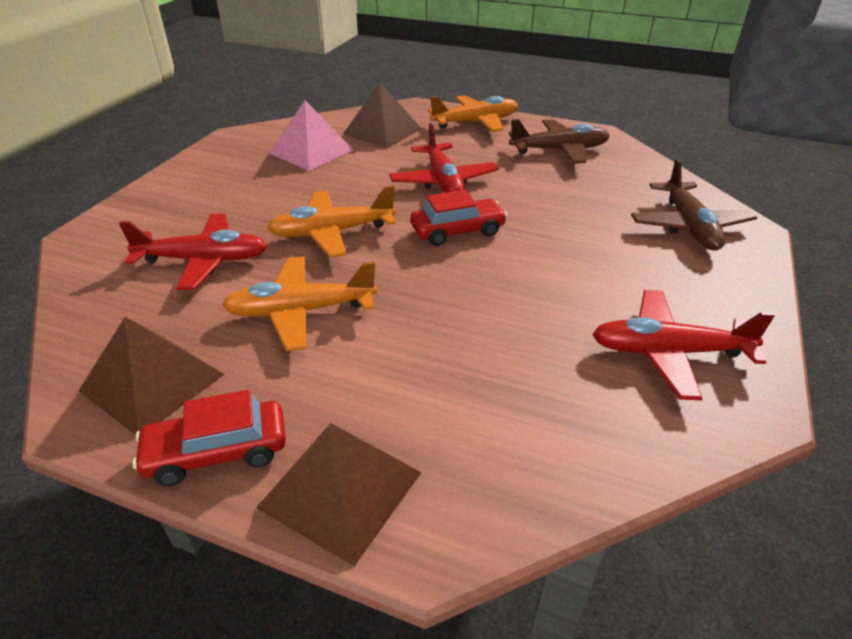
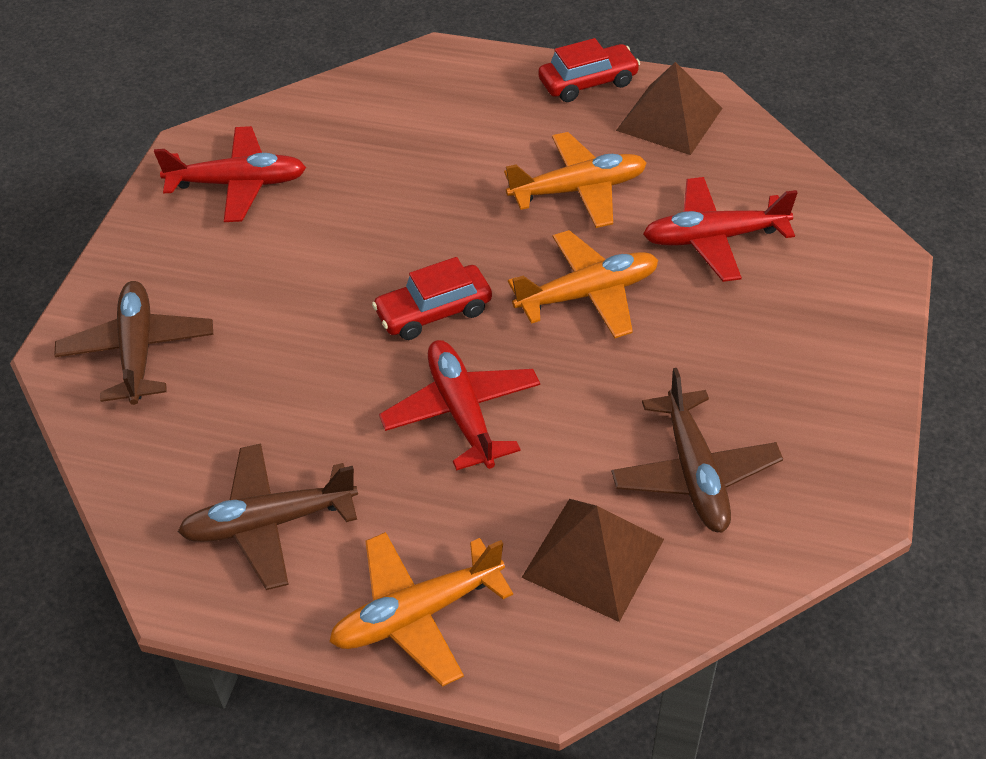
camera: 175 degrees right, 10 degrees up
(311, 151) = (694, 473): pink pyramid -> brown plane
(340, 489) = (495, 72): brown pyramid -> none

